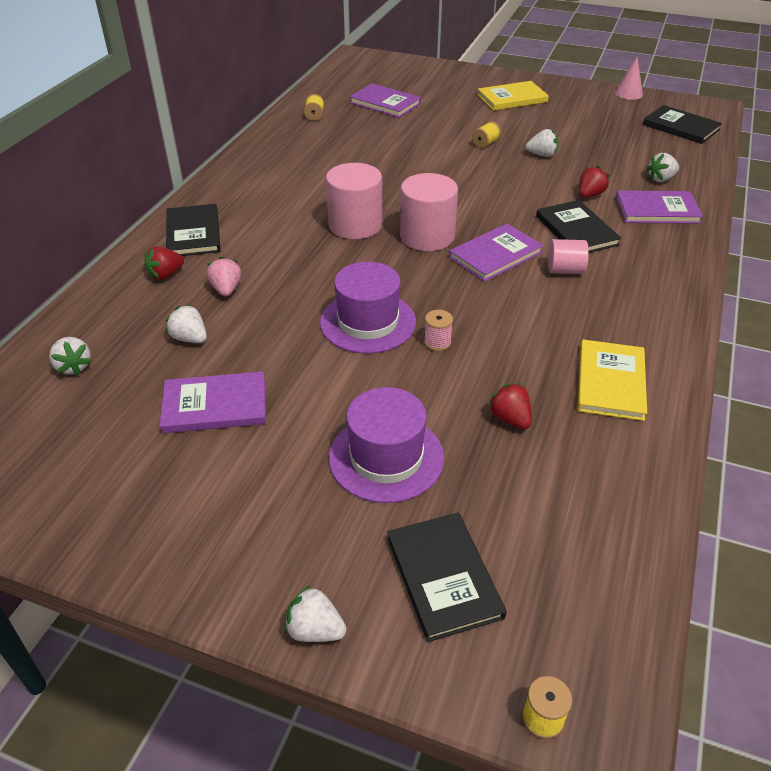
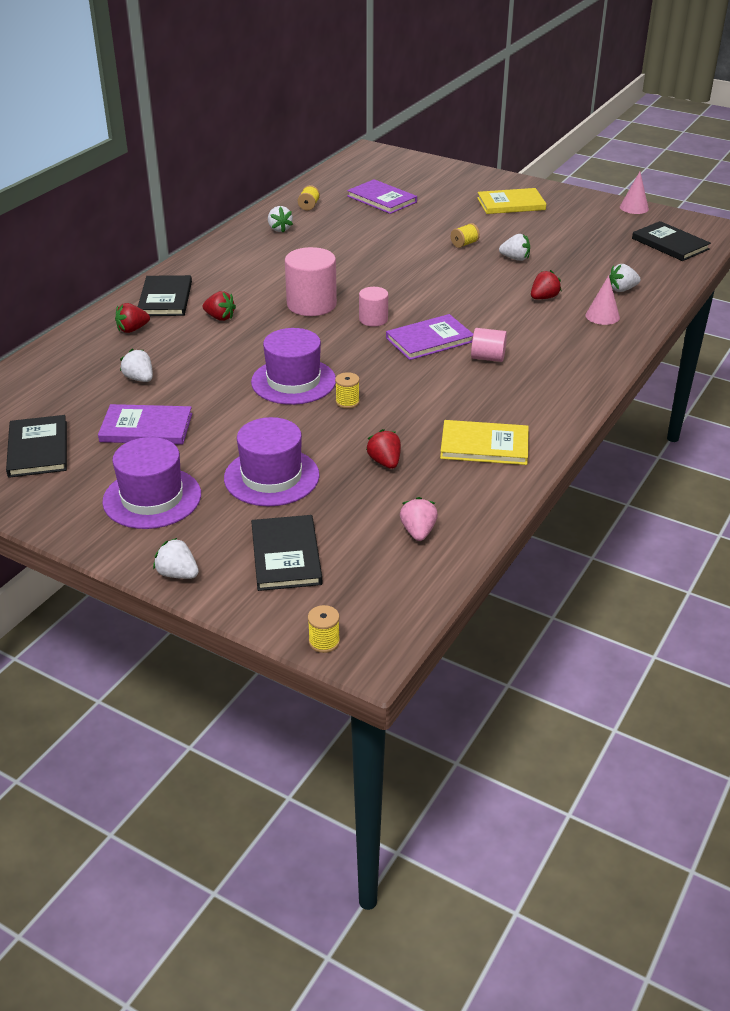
camera: 10 degrees right, 5 degrees down
(74, 366) = (41, 390): white strawberry -> white strawberry (279, 229)
(226, 289) = (181, 345): pink strawberry -> pink strawberry (418, 532)
(249, 509) = (152, 498): none -> purple hat
(260, 250) = (220, 317): none -> red strawberry
(427, 236) = (373, 319): pink cylinder -> pink cylinder, size x0.57
(437, 342) = (347, 402): pink spool -> yellow spool
(576, 230) = (515, 326): black book -> black book (38, 449)
(610, 382) = (484, 445): yellow book -> yellow book turned 75 degrees clockwise
(657, 210) = (602, 316): purple book -> pink cone

